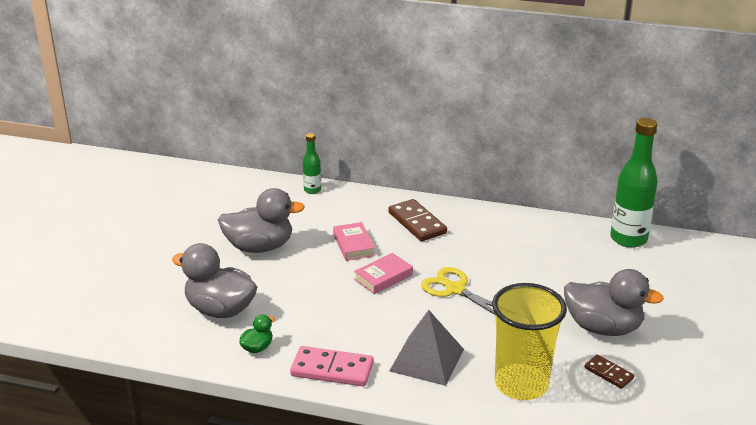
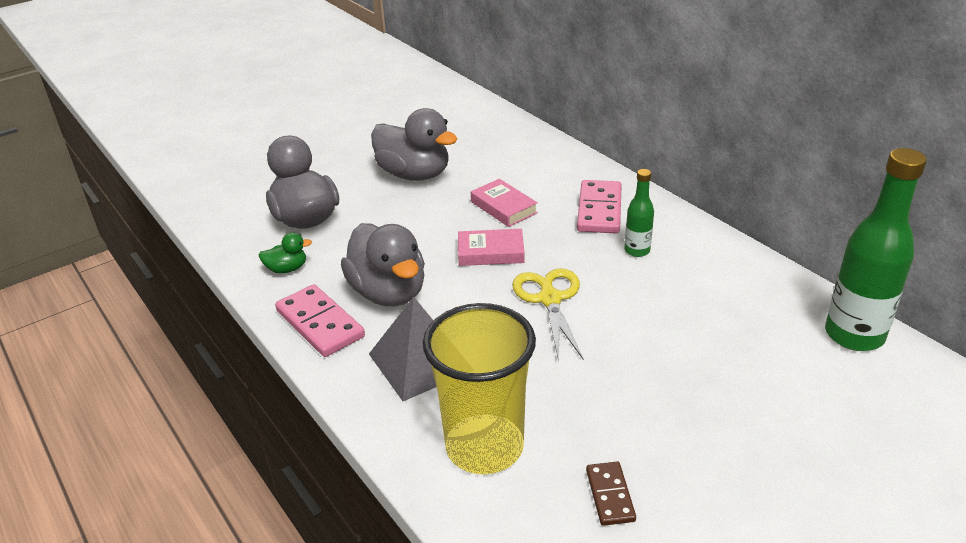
camera: 40 degrees right, 5 degrees up
(312, 190) = (533, 138): green bottle -> green bottle (637, 250)
(354, 245) = (503, 207): pink book -> pink book turned 60 degrees counterclockwise
(417, 223) = (599, 210): brown domino -> pink domino
(603, 328) = (675, 432): grey duck -> grey duck (388, 293)

